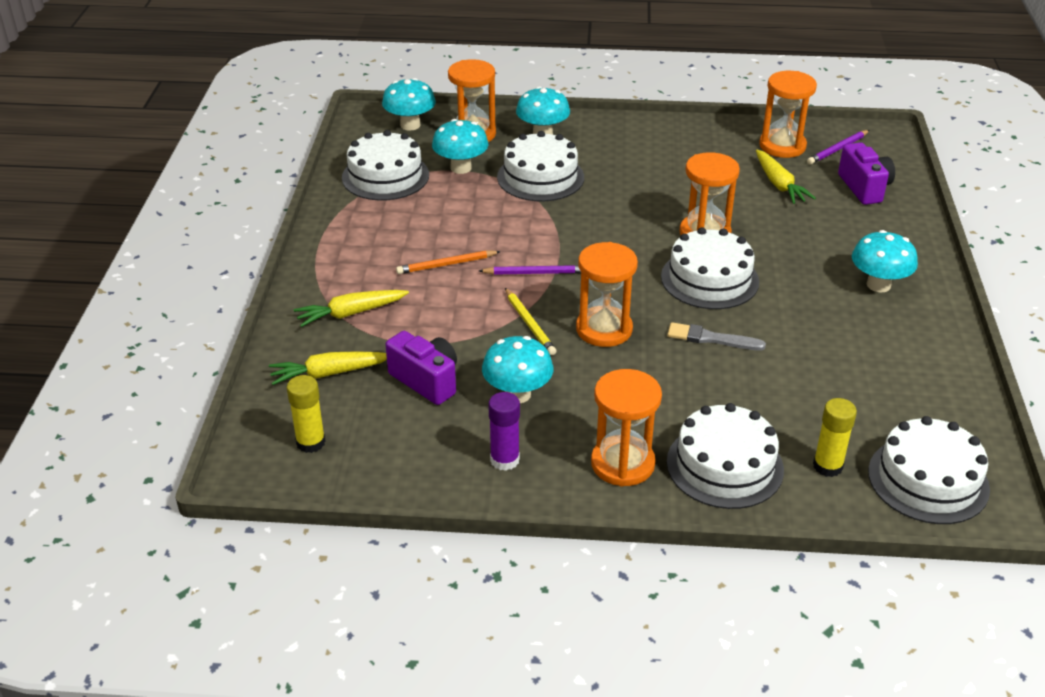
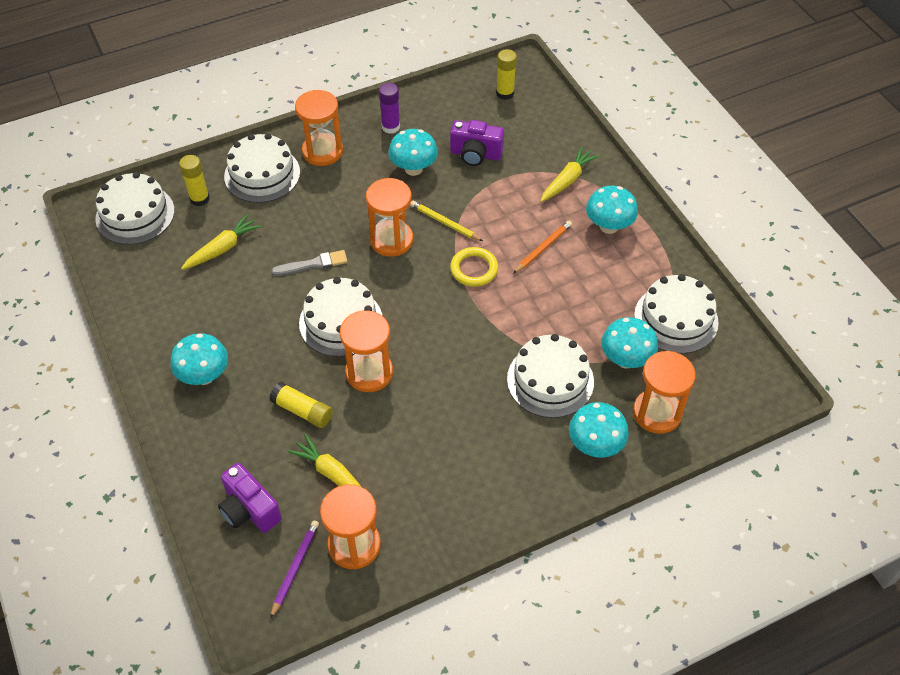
camera: 150 degrees right, 15 degrees up
(329, 373) = (537, 135): yellow carrot -> yellow carrot (222, 248)
(410, 125) = (723, 397): turquoise mushroom -> turquoise mushroom (608, 226)
(535, 273) = (474, 269): purple pencil -> yellow ring
(786, 229) = (302, 411): none -> yellow glue stick

